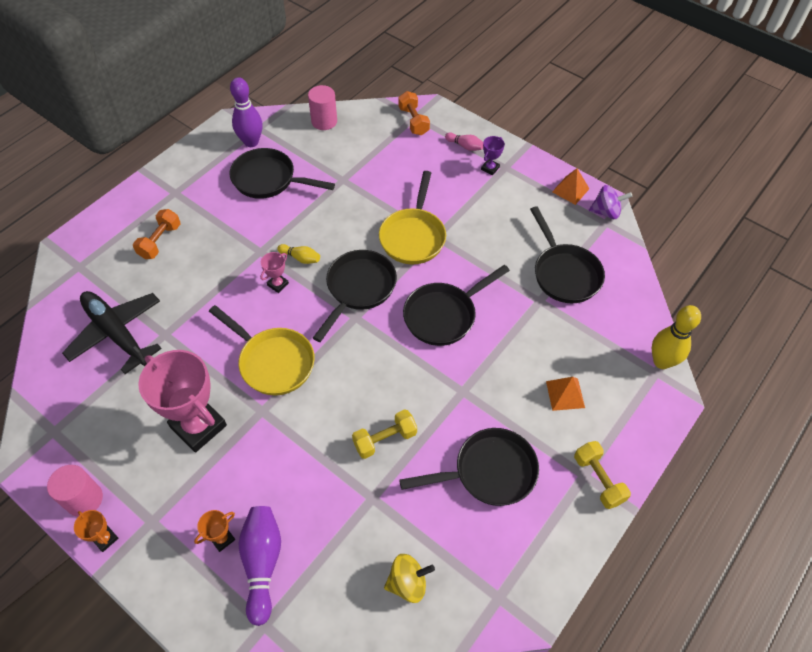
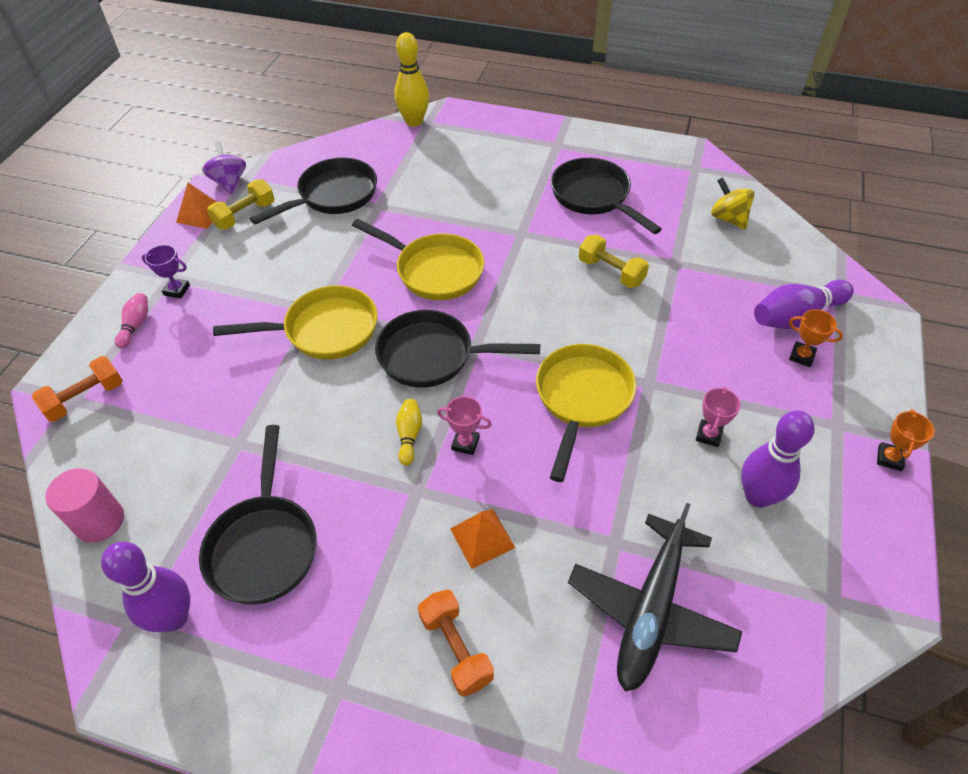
camera: 110 degrees left, 5 degrees down
(84, 499) = (873, 506): pink cylinder -> none
(138, 430) = (757, 496): none -> purple bowling pin
(160, 241) = (456, 649): orange dumbbell -> orange dumbbell turned 60 degrees clockwise
(198, 426) = (708, 435): pink trophy -> pink trophy, size x0.43
(444, 315) = (434, 270): black pan -> yellow pan
(565, 394) = (483, 168): orange pyramid -> orange pyramid (482, 538)
(598, 479) = (555, 137): yellow dumbbell -> yellow dumbbell (245, 215)

